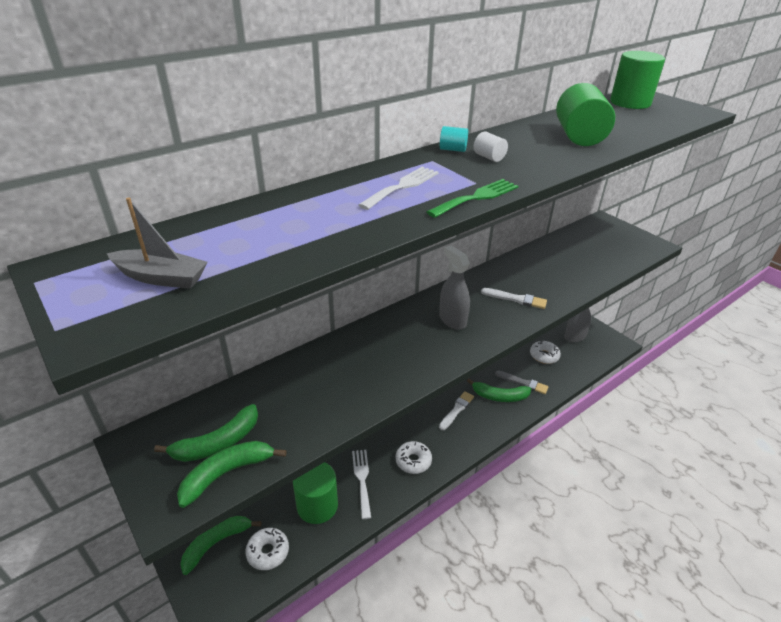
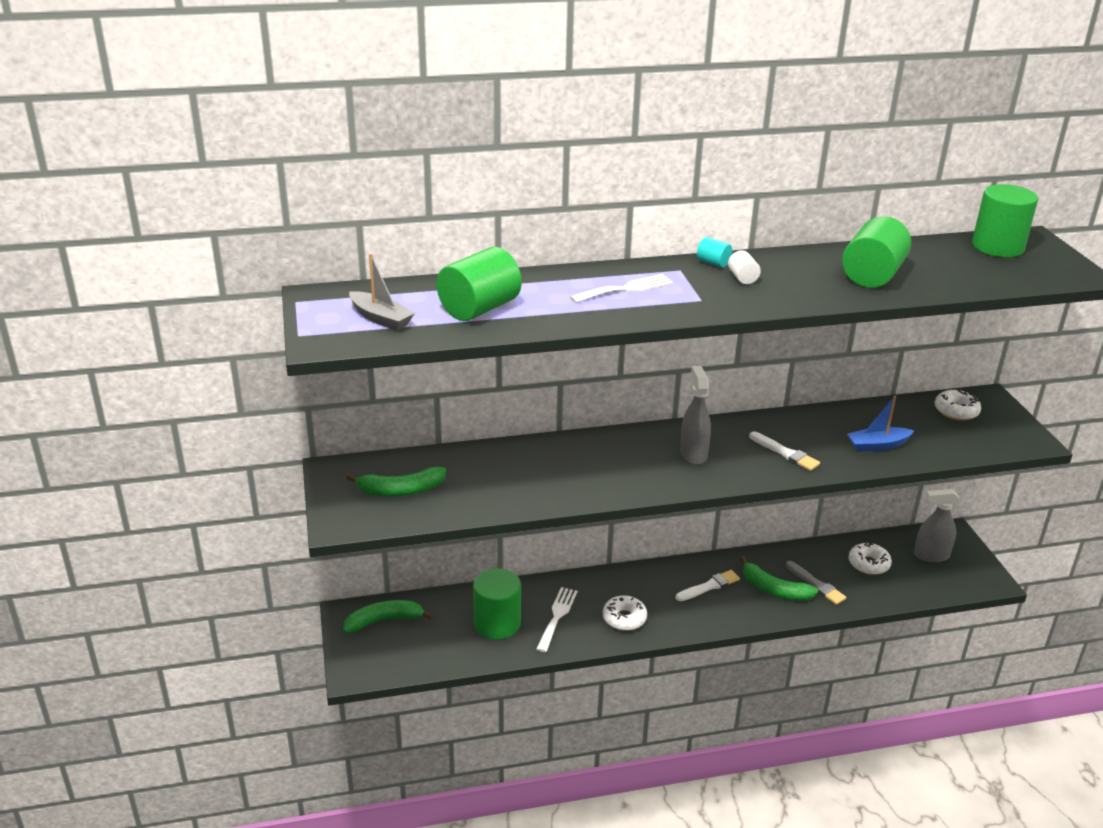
camera: 25 degrees right, 5 degrees down
(227, 473) = (397, 514): green banana -> none
(268, 552) = (429, 644): white donut -> white donut (956, 411)
(273, 238) = (479, 309): none -> green cylinder
(477, 197) = (687, 313): green fork -> none
(569, 274) = (877, 445): none -> blue boat

